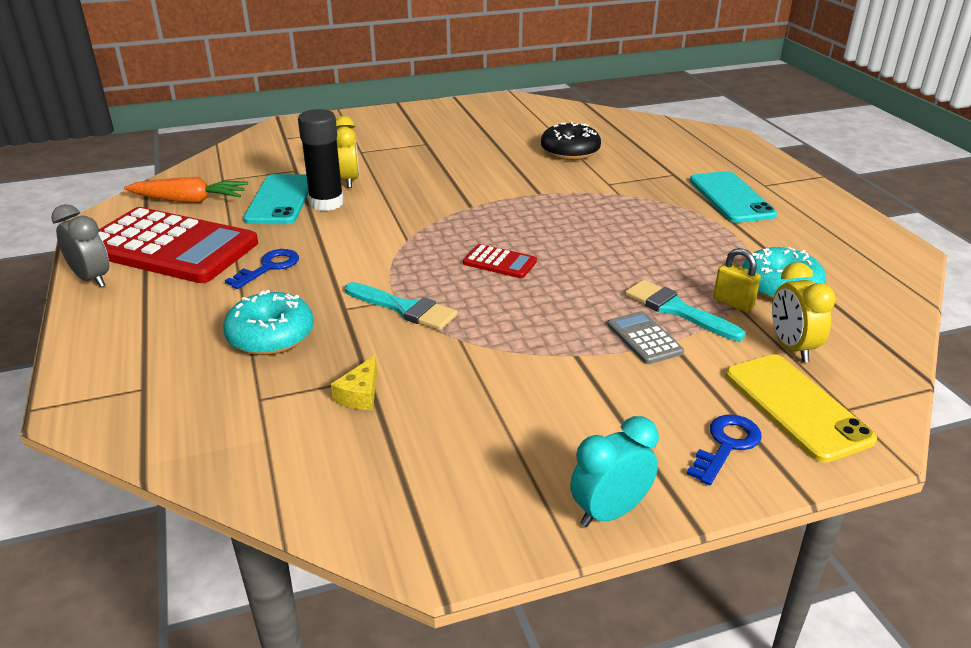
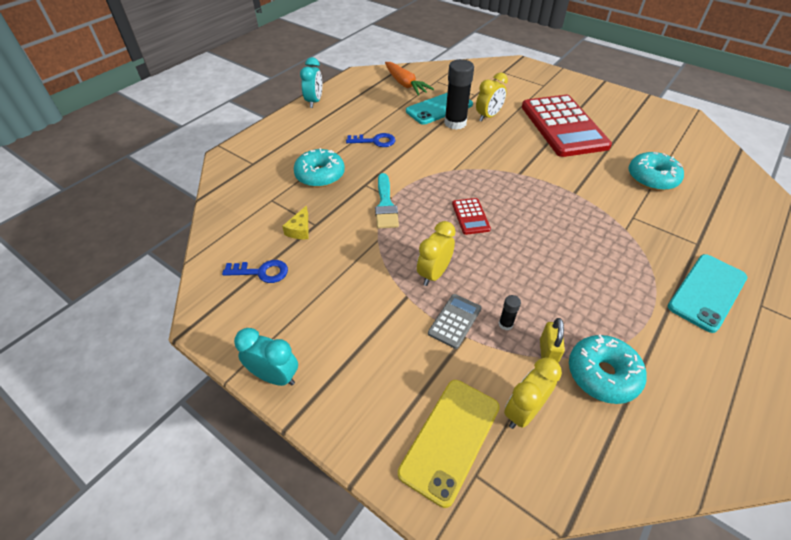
camera: 55 degrees right, 15 degrees up
(92, 279) = (314, 102): grey clock -> turquoise clock
(170, 247) = (360, 104): red calculator -> red calculator (563, 126)
(360, 394) = (300, 230): yellow cheese -> yellow cheese turned 60 degrees counterclockwise
(561, 322) = (434, 274): none -> yellow clock
(570, 151) = (652, 178): black donut -> turquoise donut
(677, 310) = (505, 324): turquoise brush -> black glue stick
(726, 445) = (375, 412): blue key -> blue key (261, 272)

